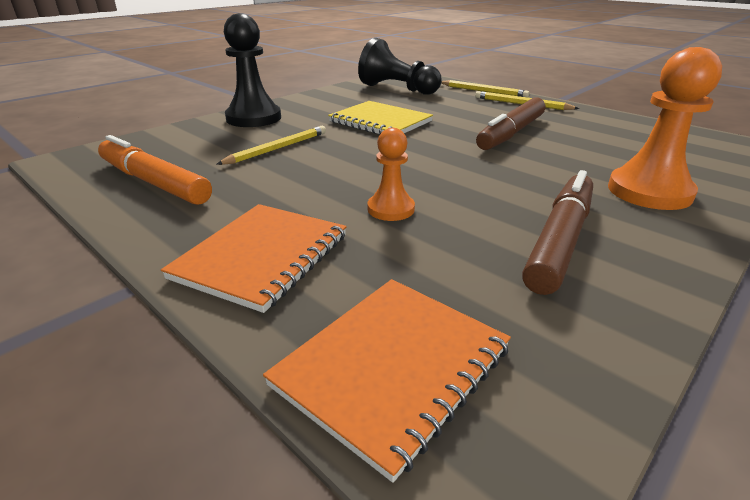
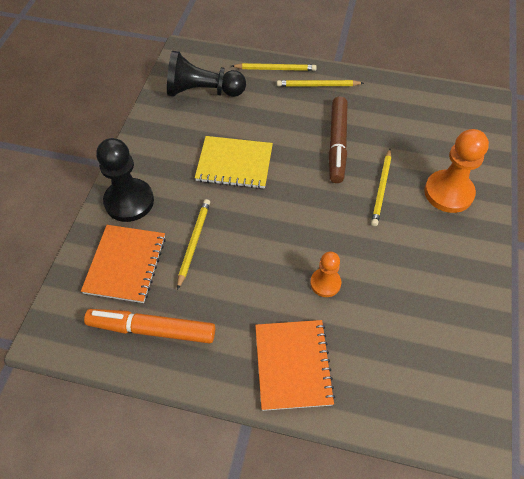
camera: 30 degrees left, 25 degrees up
(392, 367) = (408, 404): orange notebook -> orange notebook (126, 264)
(543, 168) = (381, 188): none -> yellow pencil
(559, 240) = (426, 270): brown marker -> none

